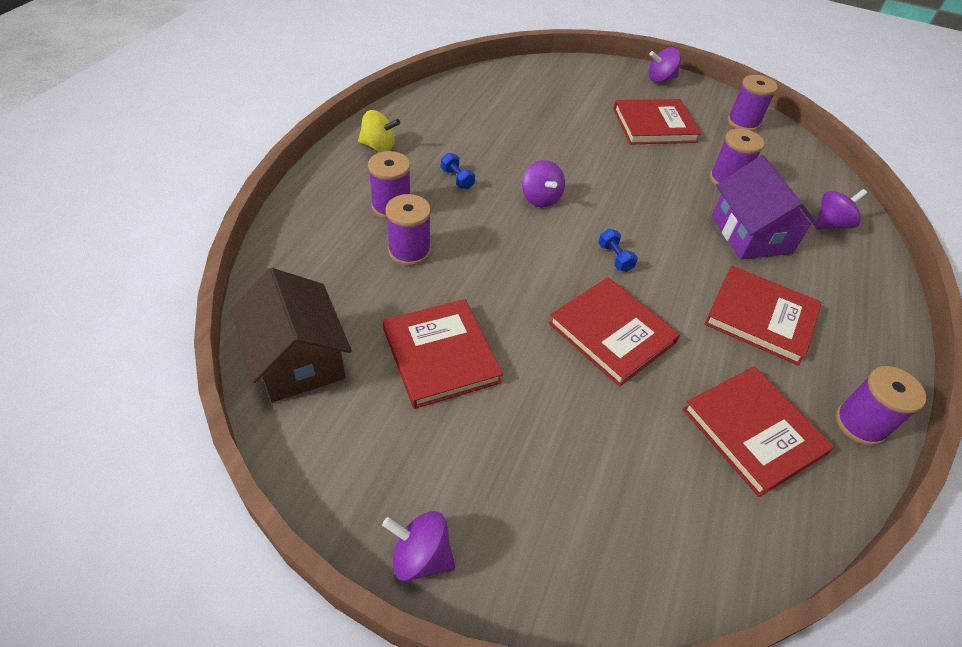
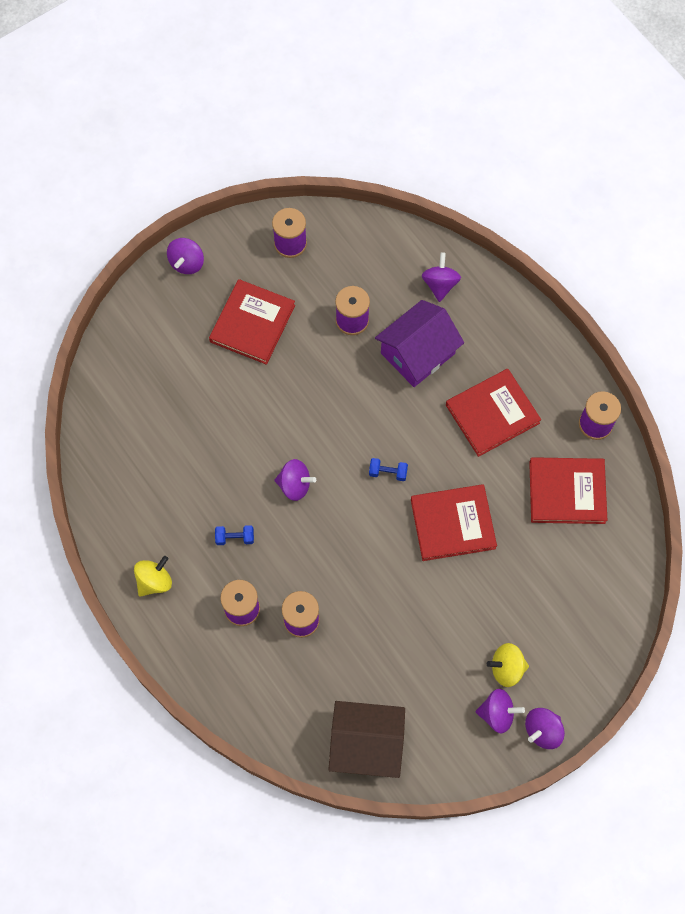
camera: 55 degrees left, 20 degrees up
(412, 484) = (497, 714): none -> purple spinning top
(440, 355) = (412, 648): red book -> none
(481, 467) = (506, 668): none -> yellow spinning top
(751, 234) = (417, 353): purple house -> purple house turned 60 degrees counterclockwise

